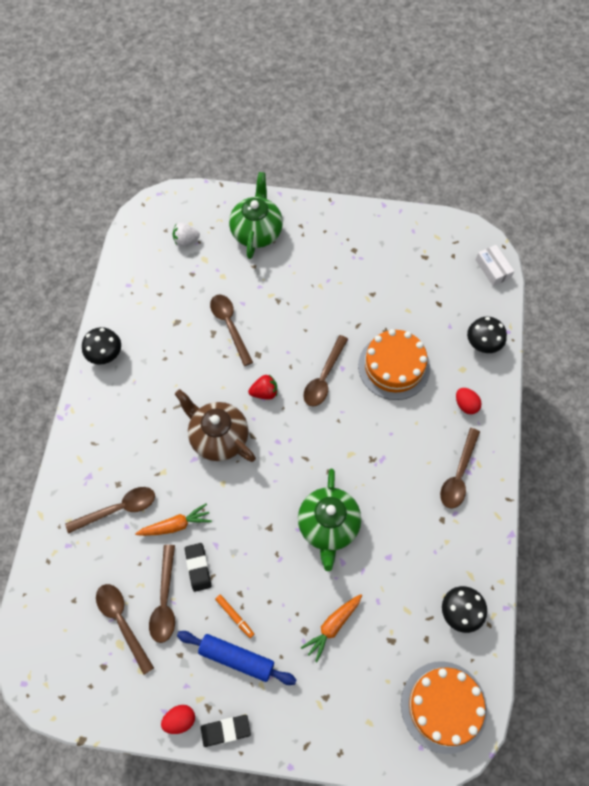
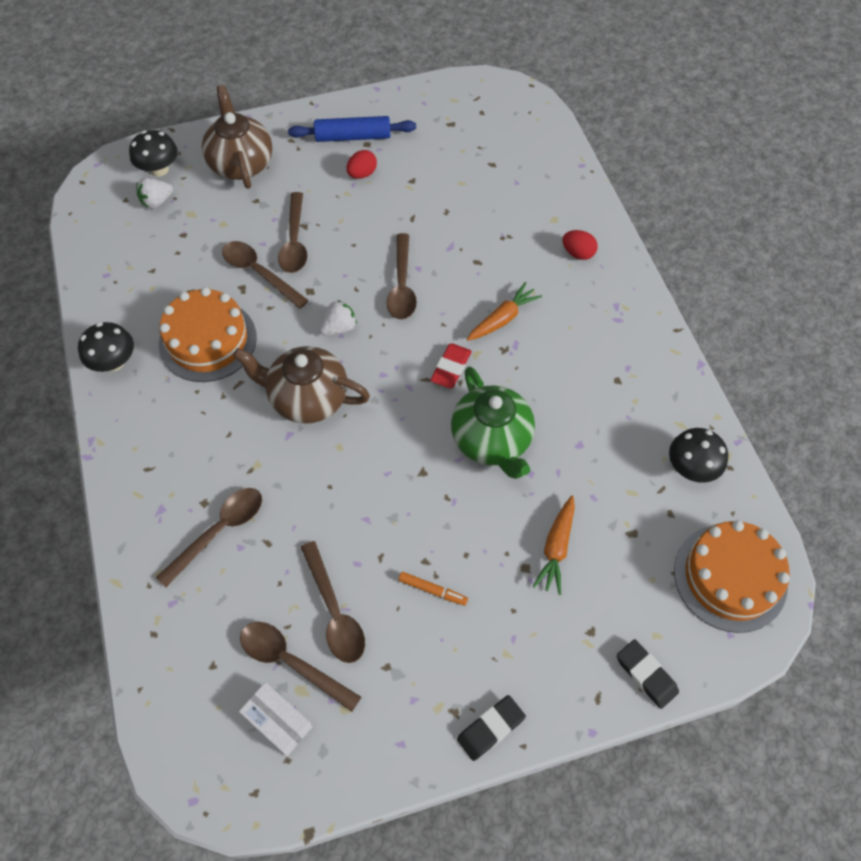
camera: 25 degrees left, 5 degrees down
(175, 525) = (304, 518): orange carrot -> orange carrot (503, 319)
(180, 719) = (426, 744): red egg -> red egg (362, 174)
(198, 567) = (357, 555): black eraser -> black eraser (646, 675)
(237, 658) = (460, 637): blue rolling pin -> blue rolling pin (353, 137)
(256, 232) = (241, 164): green teapot -> brown teapot
(264, 392) = (339, 328): red strawberry -> white strawberry
(327, 457) = (451, 368): none -> red eraser
(394, 366) = (476, 245): orange cake -> orange cake (208, 340)
(458, 475) = (609, 327): brown spoon -> brown spoon (294, 241)
(482, 344) = (562, 186): black mushroom -> black mushroom (159, 169)
(493, 269) = (532, 110): white box -> white box (278, 721)

